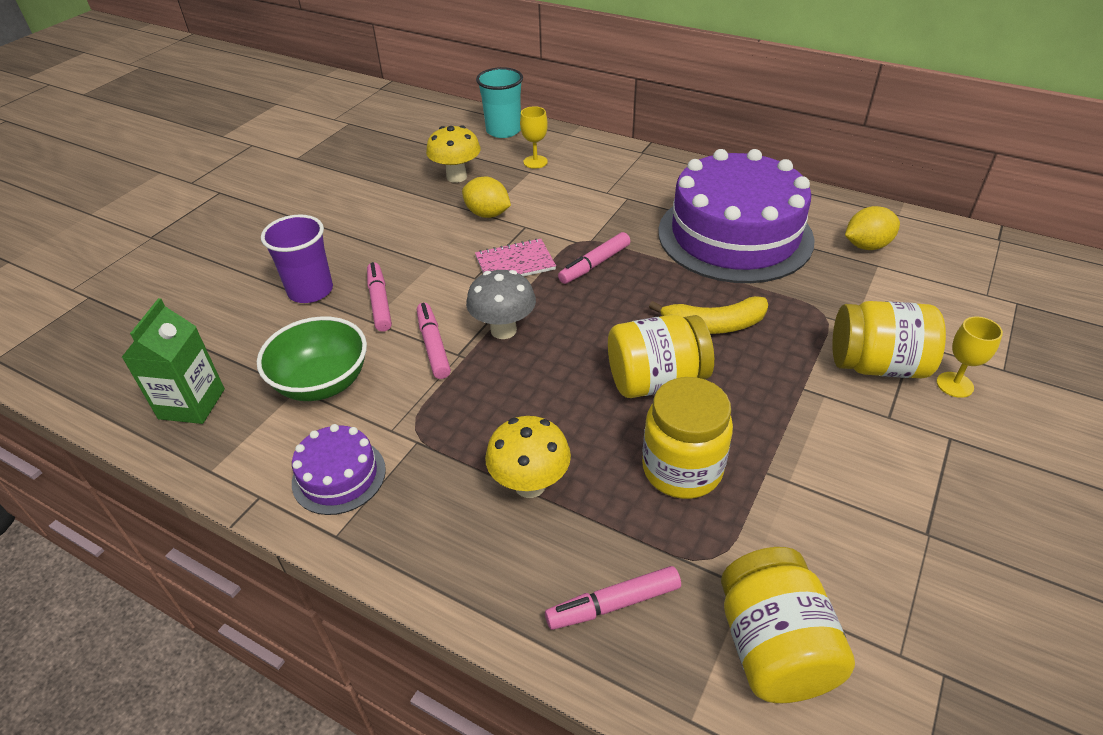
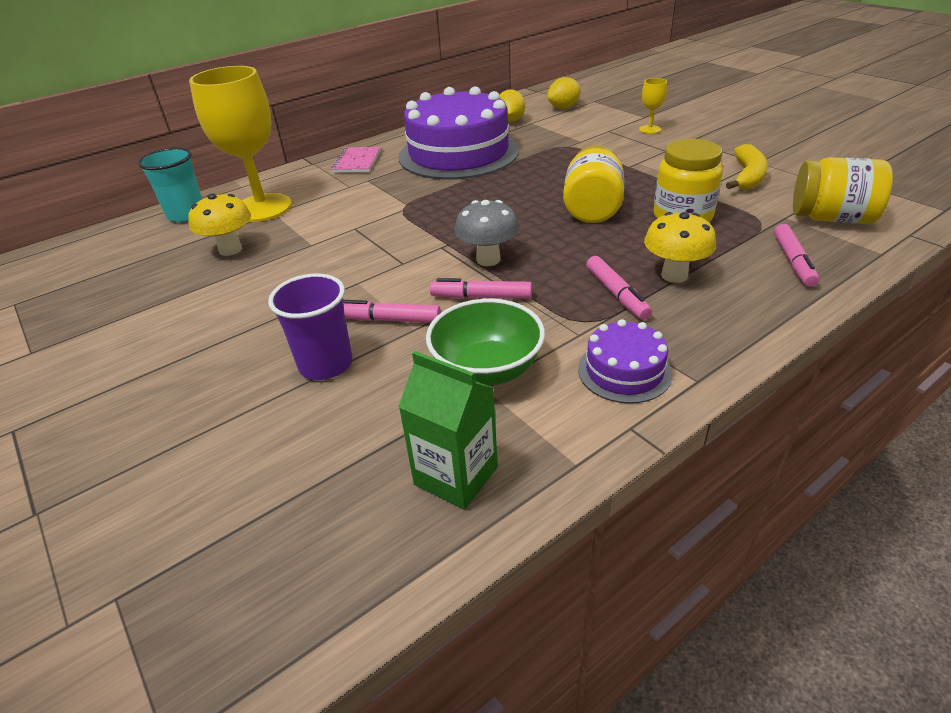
camera: 65 degrees left, 5 degrees down
(487, 214) = (314, 242): yellow lemon -> yellow lemon (563, 108)
(515, 263) = (402, 240): pink notebook -> pink notebook (357, 161)
(535, 162) = (262, 208): yellow goblet -> yellow goblet, size x2.36
(594, 264) = (440, 207): pink marker -> pink marker (617, 294)
(713, 325) = (549, 179): yellow banana -> yellow banana (747, 176)
(877, 365) = (622, 143): yellow jar -> none

